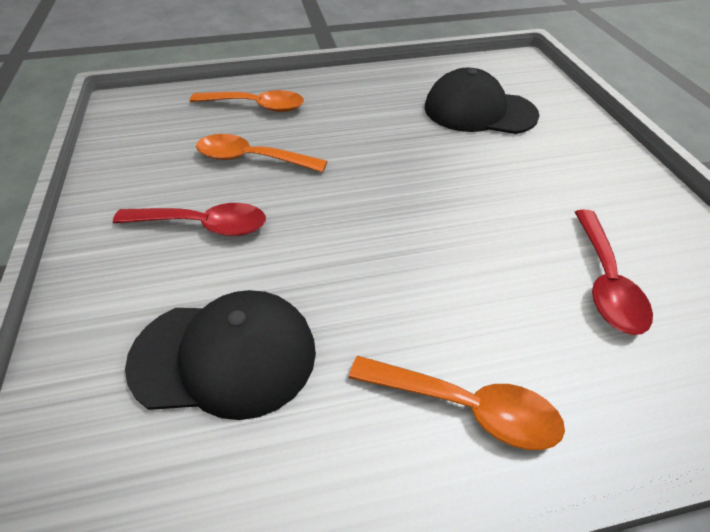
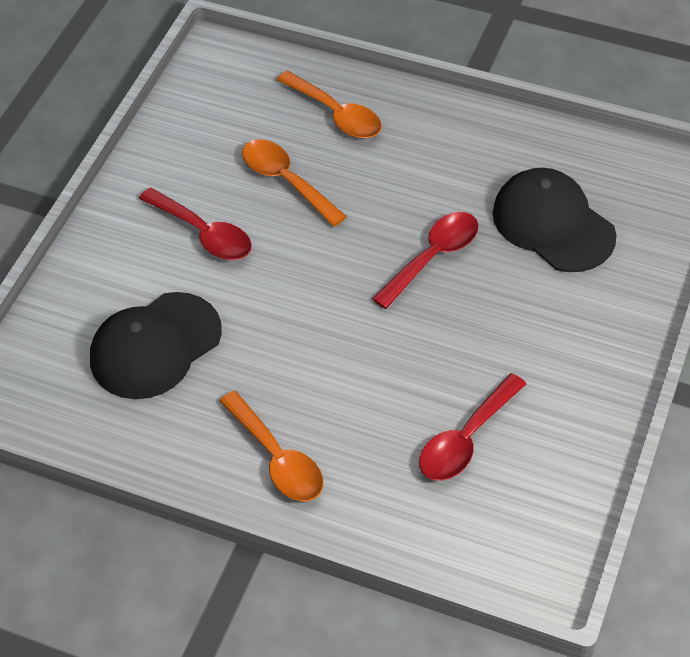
camera: 35 degrees right, 5 degrees up
(225, 356) = (155, 346): black cap -> black cap turned 105 degrees clockwise
(421, 162) = (433, 257): none -> red spoon

